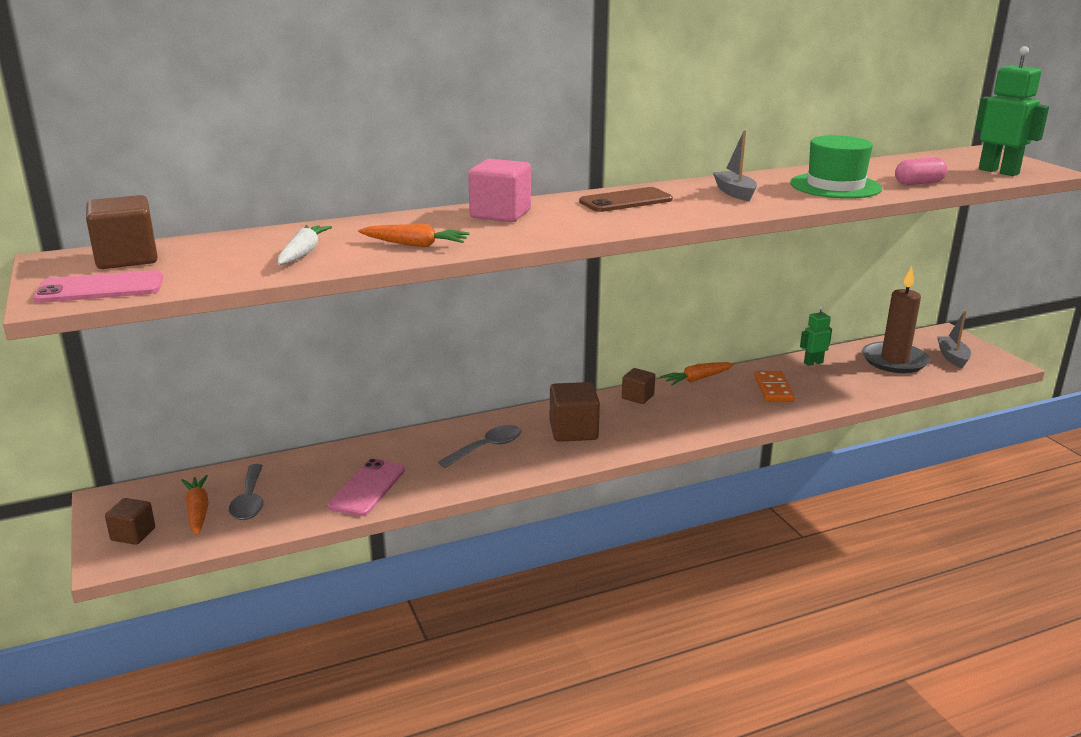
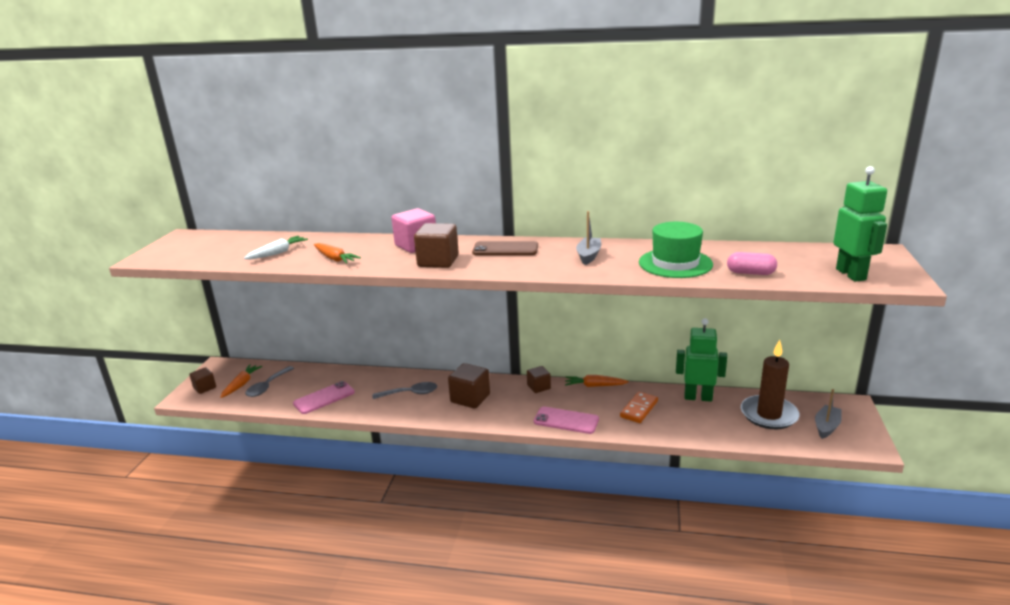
camera: 35 degrees right, 0 degrees up
(100, 288) = (168, 256): pink phone -> pink phone (566, 421)
(127, 259) = (206, 240): brown cube -> brown cube (438, 261)
(813, 362) = (698, 397): green robot -> green robot, size x1.76

